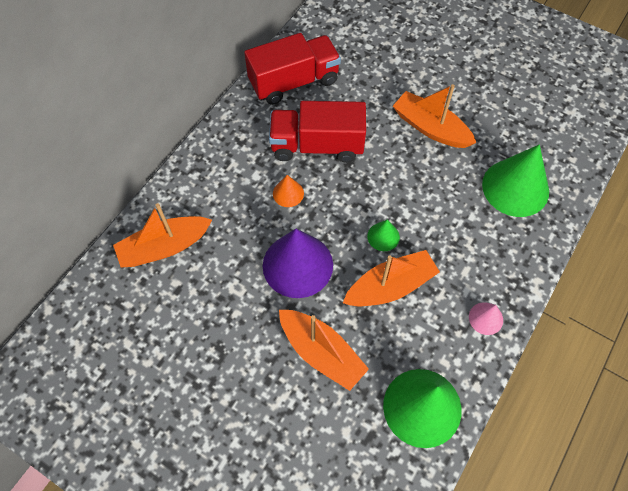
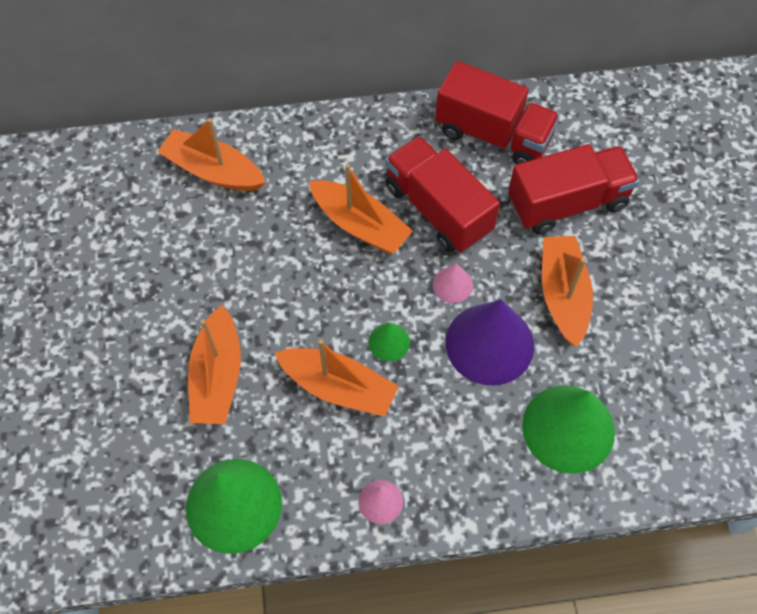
camera: 50 degrees right, 0 degrees up
(288, 193) = (360, 225): orange cone -> orange boat
(297, 265) = (290, 290): purple cone -> purple cone (489, 344)
(374, 82) = (567, 203): none -> red truck
(375, 176) = (452, 285): none -> pink cone

